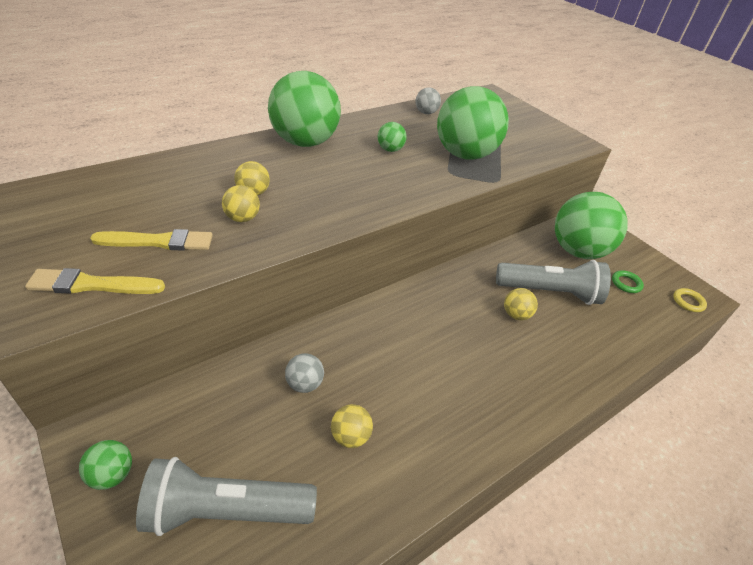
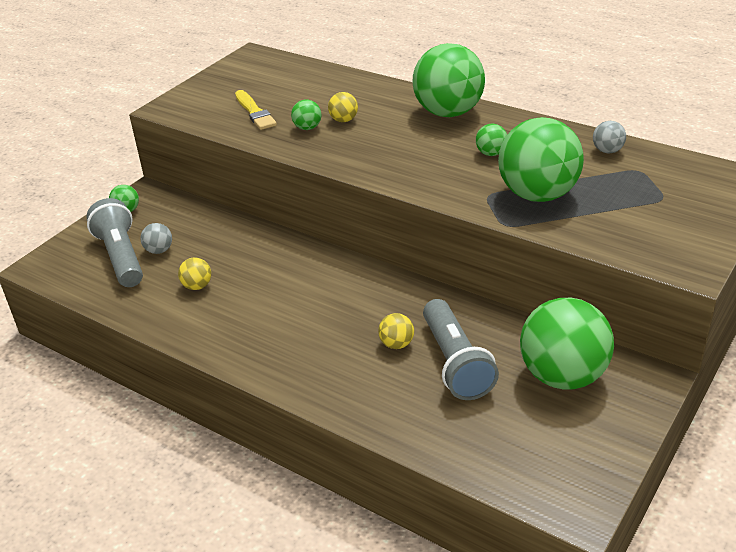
camera: 75 degrees right, 5 degrees down
(92, 285) = (200, 111): yellow brush -> none
(242, 218) = (307, 128): yellow ball -> green ball
(304, 384) = (231, 251): grey ball -> grey ball (159, 250)
(626, 283) = (533, 427): green ring -> none
(688, 302) = (549, 493): yellow ring -> none

